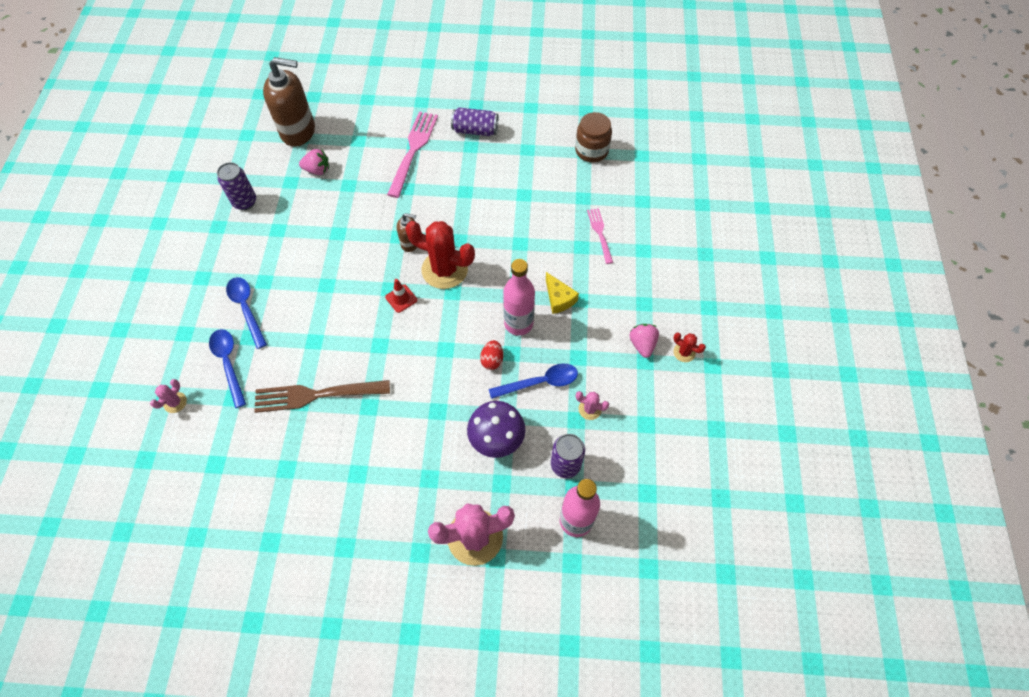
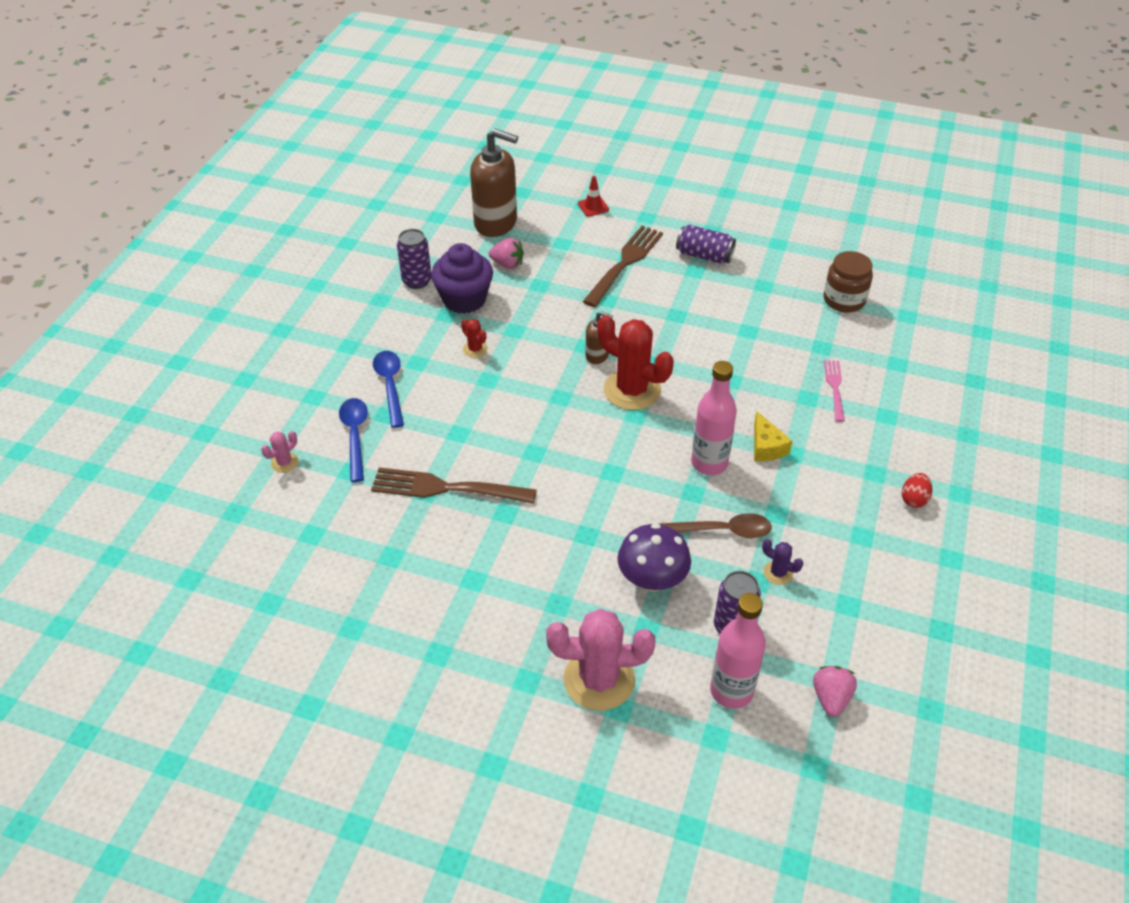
camera: 15 degrees right, 15 degrees down
(289, 212) = (464, 299): none -> purple cupcake
(401, 298) = (572, 410): red traffic cone -> red traffic cone (593, 207)
(413, 151) = (624, 264): pink fork -> brown fork
(492, 360) = (667, 495): red egg -> red egg (914, 499)
(540, 382) = (721, 531): blue spoon -> brown spoon
(589, 409) = (778, 573): pink cactus -> purple cactus
(642, 344) = (862, 516): pink strawberry -> pink strawberry (831, 698)
(684, 352) = (916, 536): red cactus -> red cactus (475, 349)

